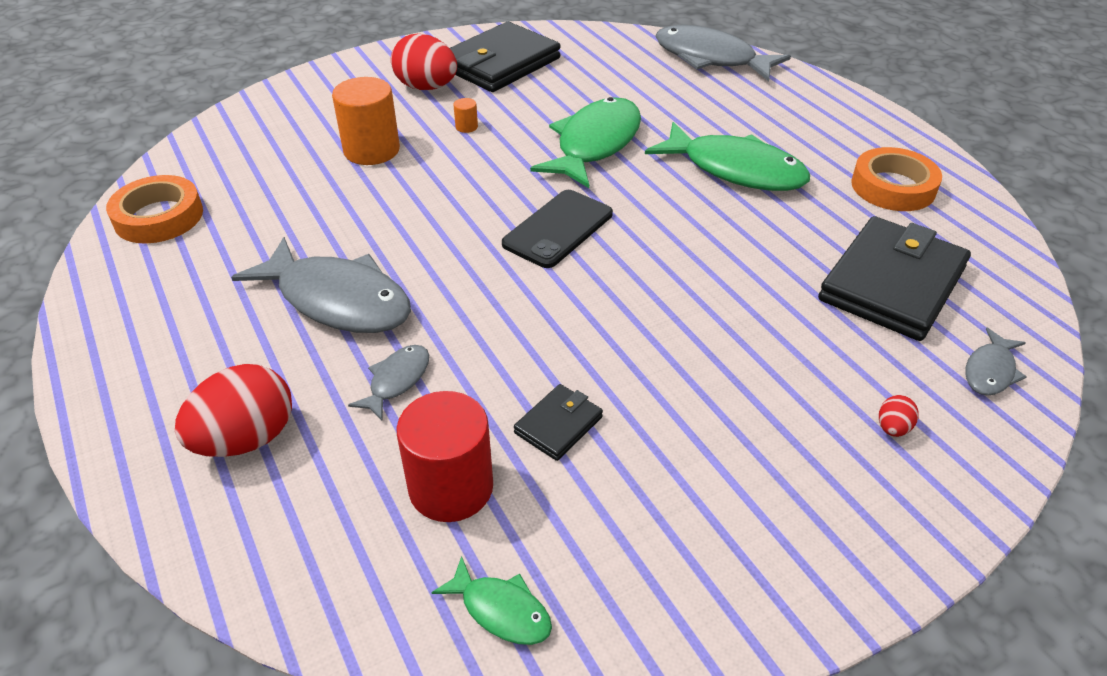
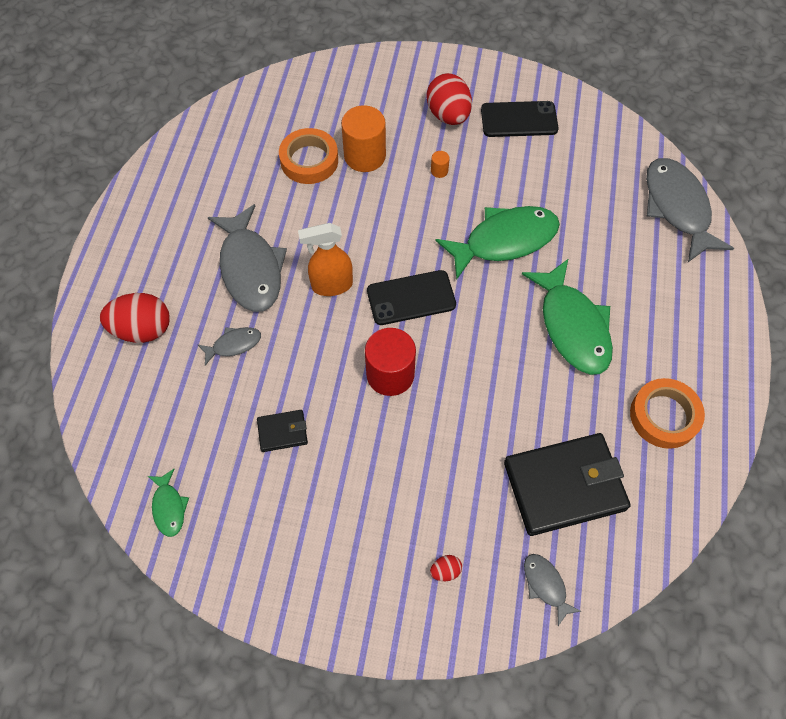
camera: 40 degrees right, 20 degrees up
(159, 217) = (212, 139): orange tape -> orange tape (309, 160)
(451, 487) = (203, 428): red cylinder -> red cylinder (390, 374)
(457, 264) = (331, 285): none -> orange spray bottle
(500, 63) = (519, 120): black wallet -> black phone
(990, 371) = (545, 585): grey fish -> grey fish turned 75 degrees clockwise

